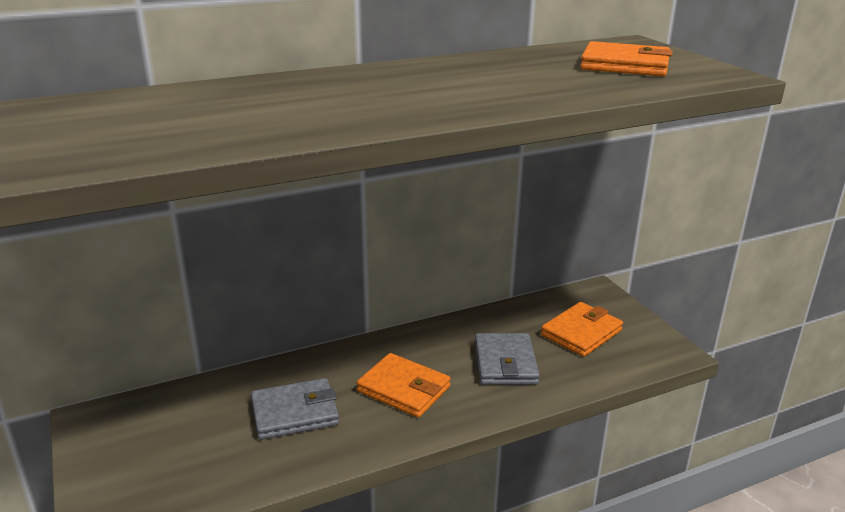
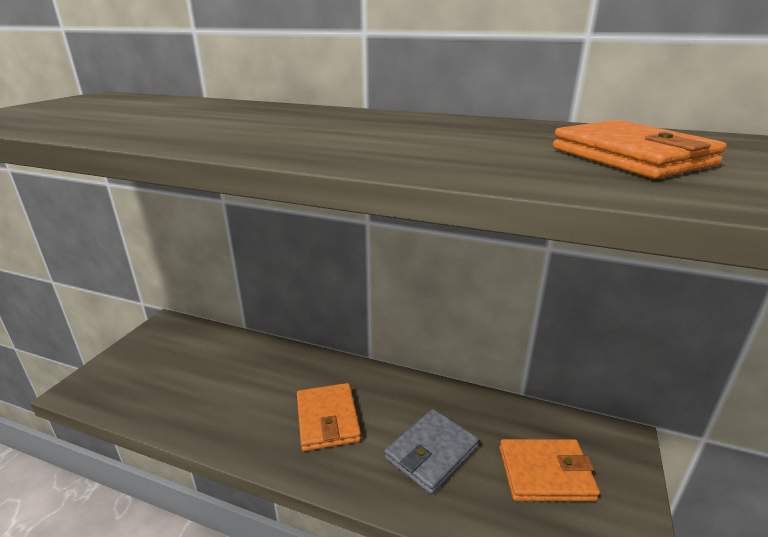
camera: 45 degrees right, 0 degrees up
(295, 413) = (245, 389): grey wallet -> none

